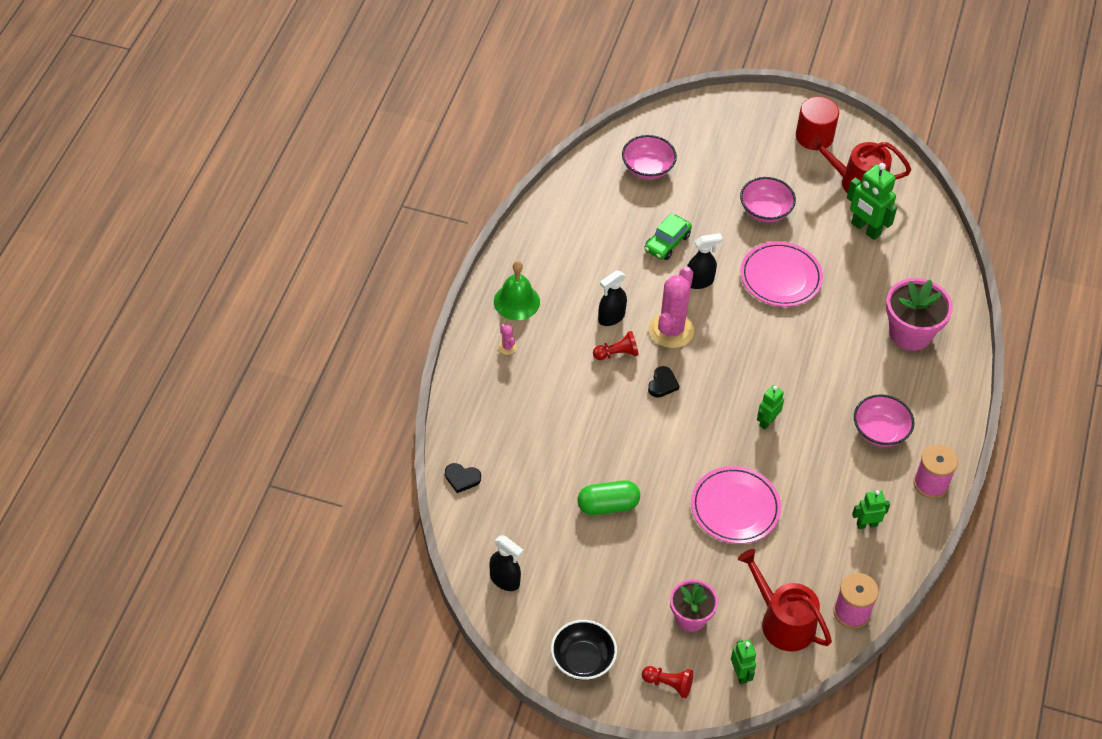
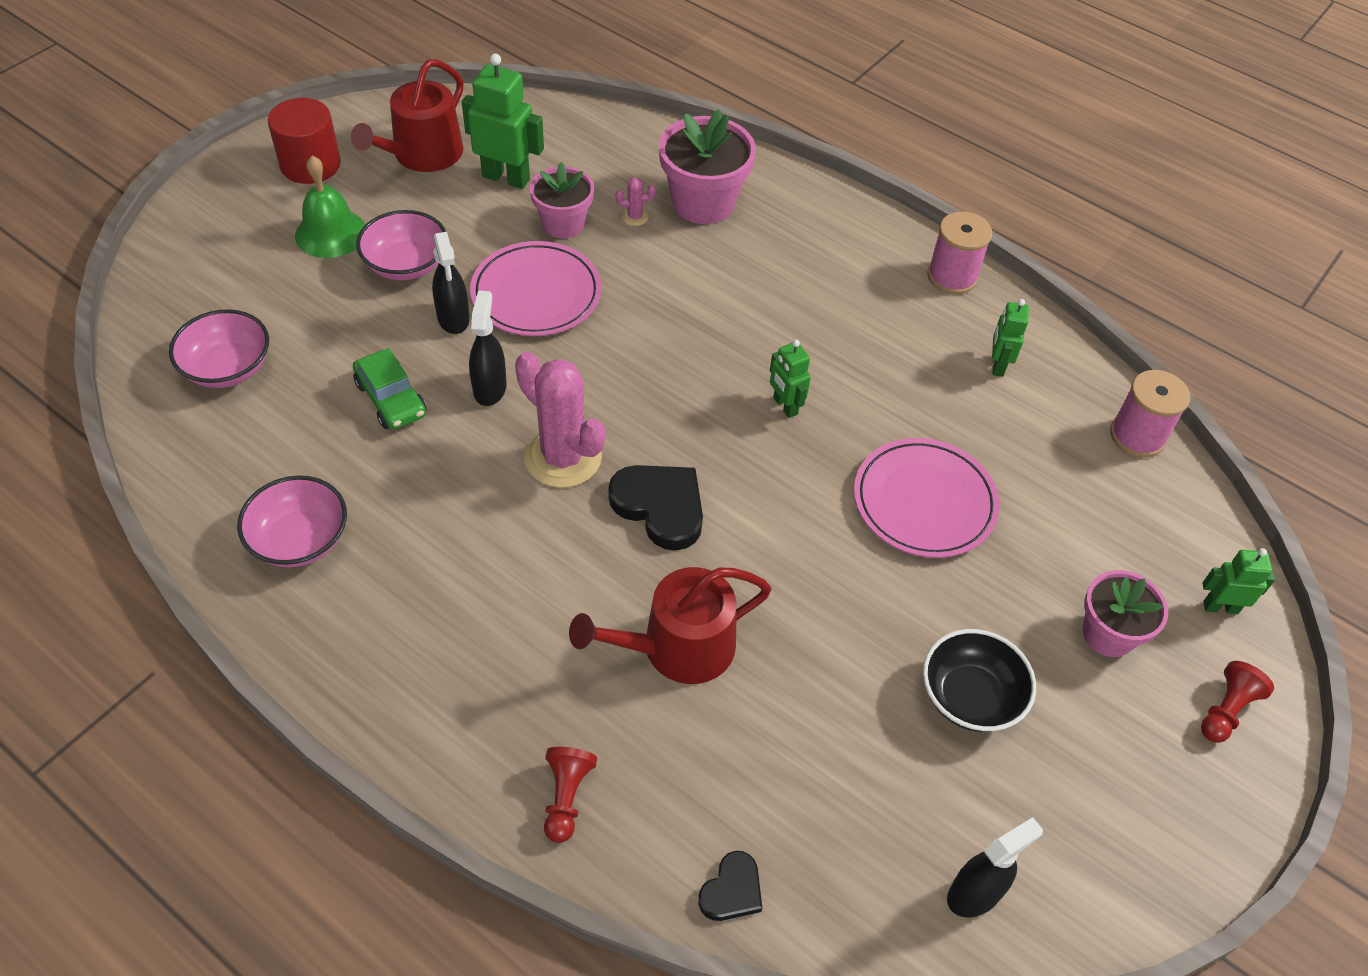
camera: 70 degrees left, 0 degrees up
(507, 347) = (475, 706): pink cactus -> pink cactus (635, 217)
(516, 301) = (384, 654): green bell -> green bell (330, 233)
(582, 660) = (1162, 822): black bowl -> black bowl (970, 697)
(608, 505) = (867, 671): green capsule -> none
(611, 317) = (495, 527): black spray bottle -> black spray bottle (453, 318)
(617, 354) = (572, 546): red pawn -> red pawn (566, 797)
(662, 384) = (660, 507): black heart -> black heart, size x1.75
(782, 621) = (1137, 520): red watering can -> red watering can (677, 647)
(845, 270) = (563, 224): none -> pink flower pot
(865, 229) = (506, 177): green robot -> green robot turned 135 degrees counterclockwise
(880, 431) = (850, 293): pink bowl -> pink bowl (300, 540)

